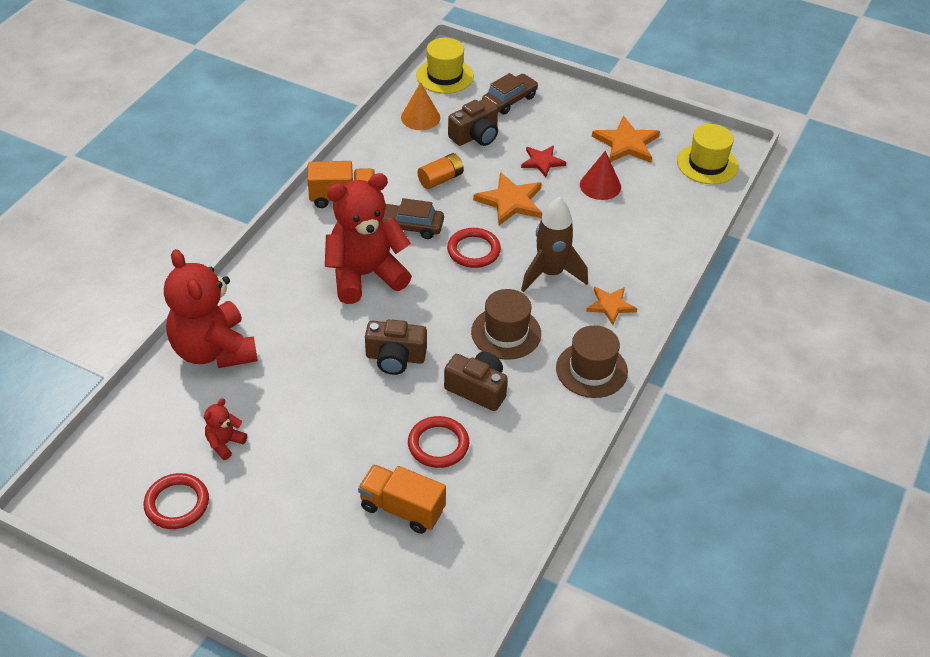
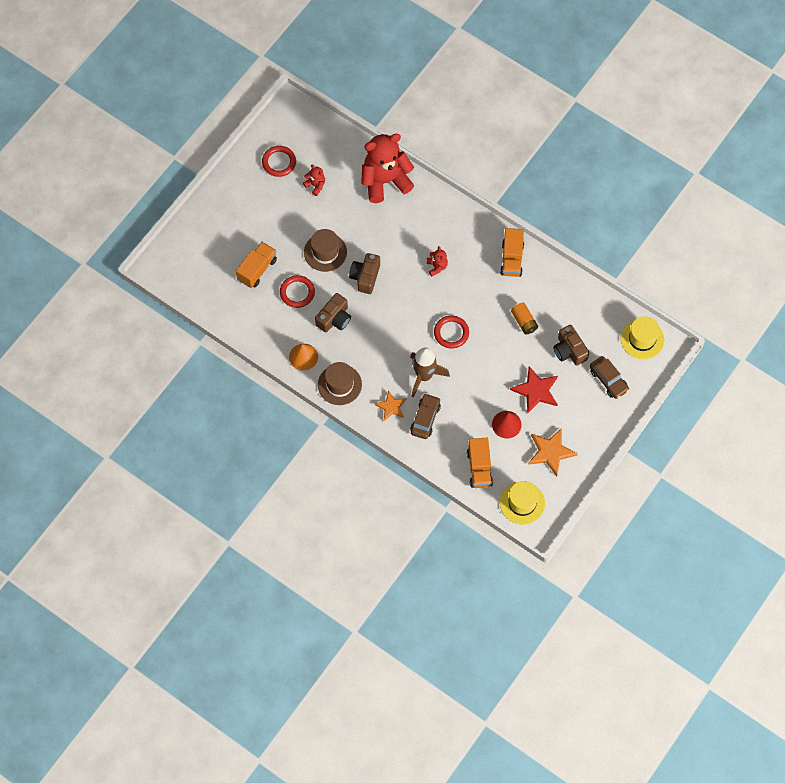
camera: 100 degrees right, 20 degrees up
(365, 275) = (437, 266): red teddy bear -> red teddy bear, size x0.42
(409, 227) = (478, 297): brown car -> brown car (425, 419)
(420, 117) = (593, 316): orange cone -> orange cone (303, 357)
(506, 333) = (376, 341): brown hat -> brown hat (325, 252)
(510, 201) = (496, 363): orange star -> none
(542, 162) = (536, 390): red star -> red star, size x1.53
(673, 207) = (479, 468): none -> orange truck

